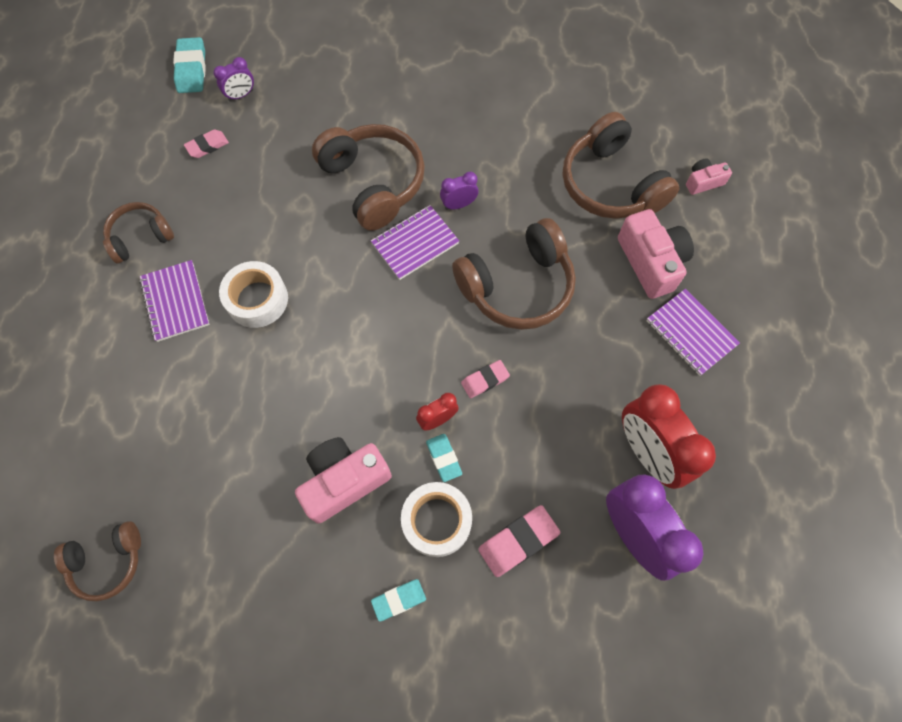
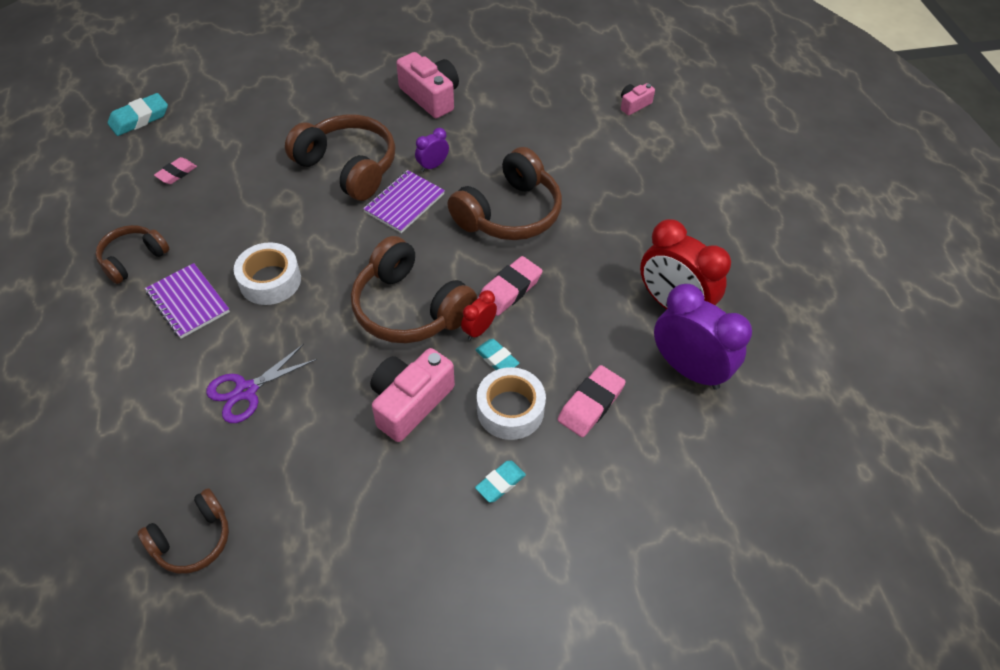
camera: 20 degrees left, 15 degrees down
(192, 69) = (139, 118): turquoise eraser -> turquoise eraser turned 75 degrees clockwise
(198, 418) = (246, 391): none -> purple scissors
(241, 95) = (196, 128): purple clock -> none
(485, 380) = (509, 289): pink eraser -> pink eraser, size x1.56
(611, 184) = (559, 123): brown headphones -> brown headphones (410, 308)
(651, 262) = (616, 169): pink camera -> pink camera (431, 97)
(691, 333) = (671, 211): purple notebook -> none

